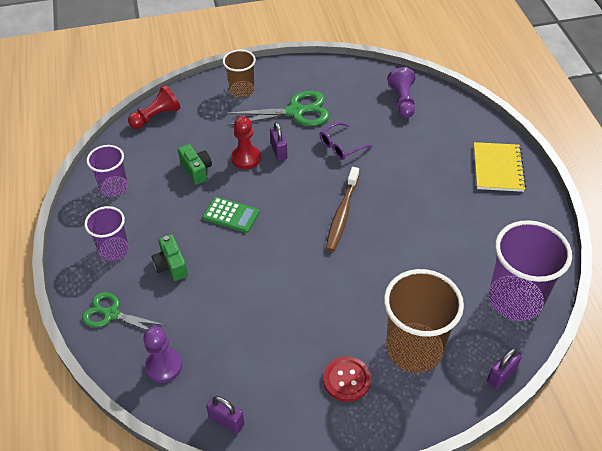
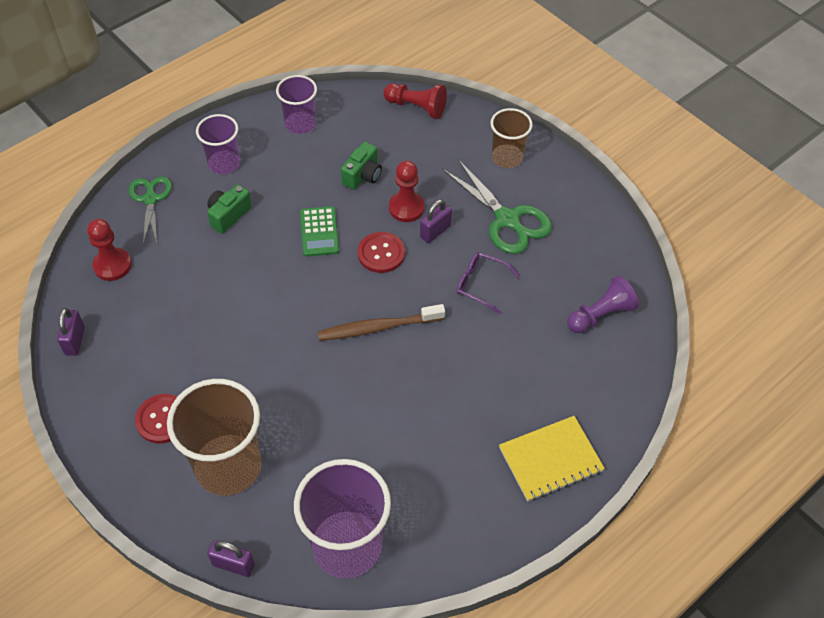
camera: 60 degrees right, 5 degrees up
(164, 366) = (112, 265): purple pawn -> red pawn
(277, 187) = (381, 253): none -> red button

